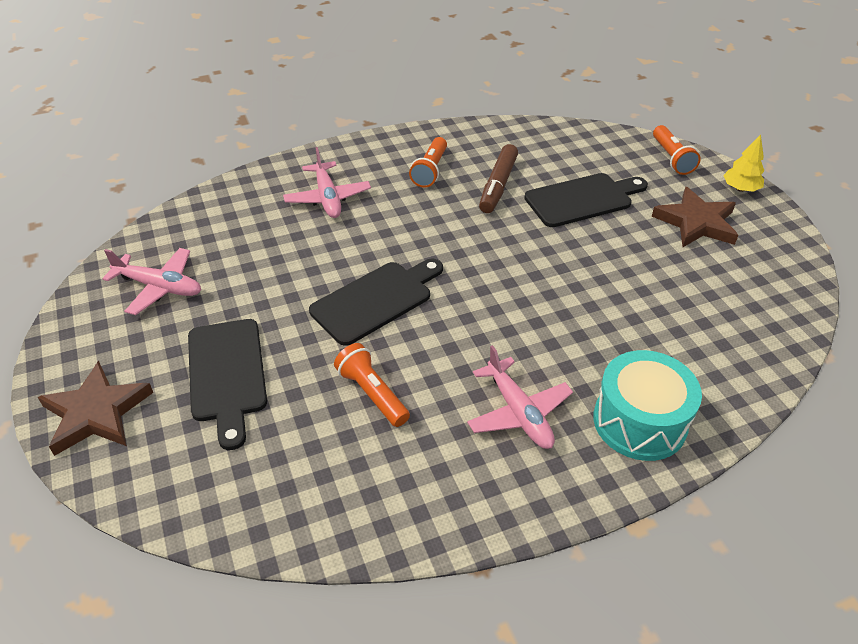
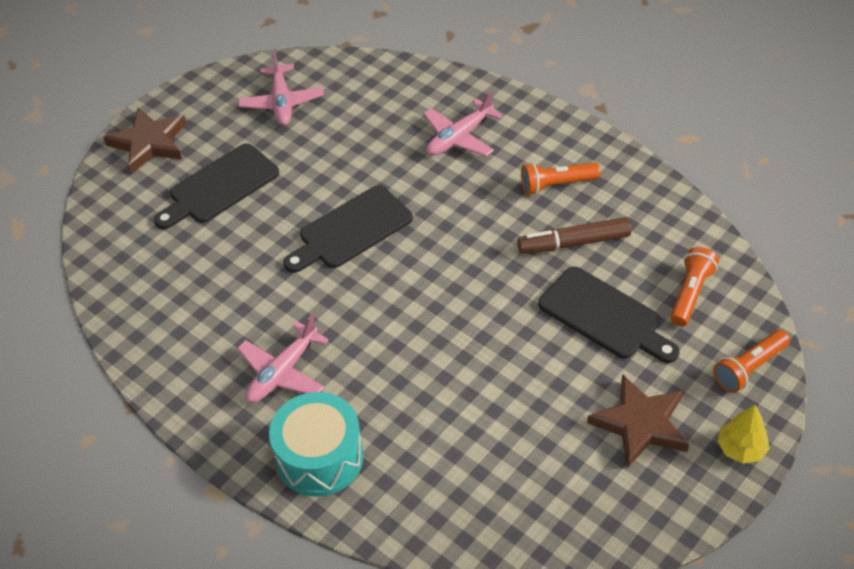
camera: 65 degrees right, 5 degrees up
(372, 394) = (249, 275): orange flashlight -> orange flashlight (690, 294)
(376, 300) = (351, 230): black cutting board -> black cutting board turned 120 degrees clockwise

